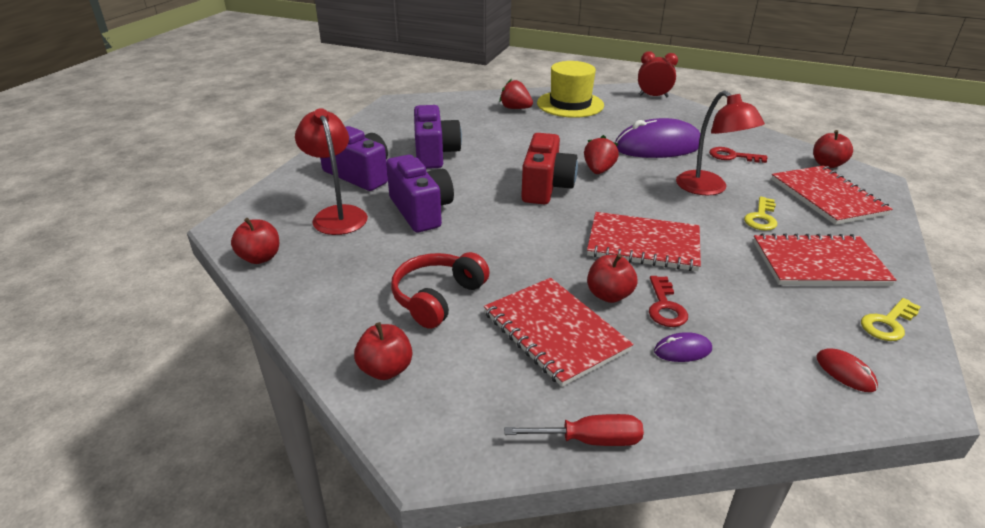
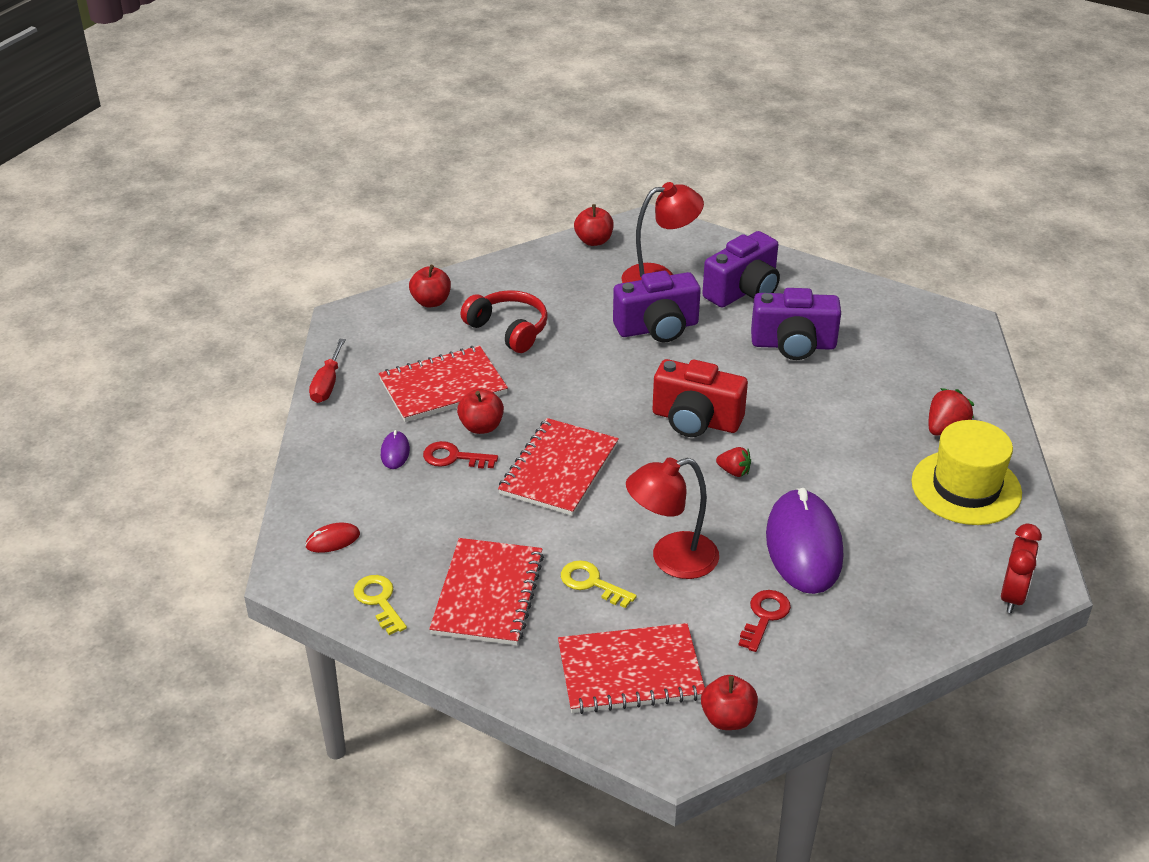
camera: 100 degrees right, 5 degrees up
(598, 170) = (734, 471): red strawberry -> red strawberry, size x0.66

